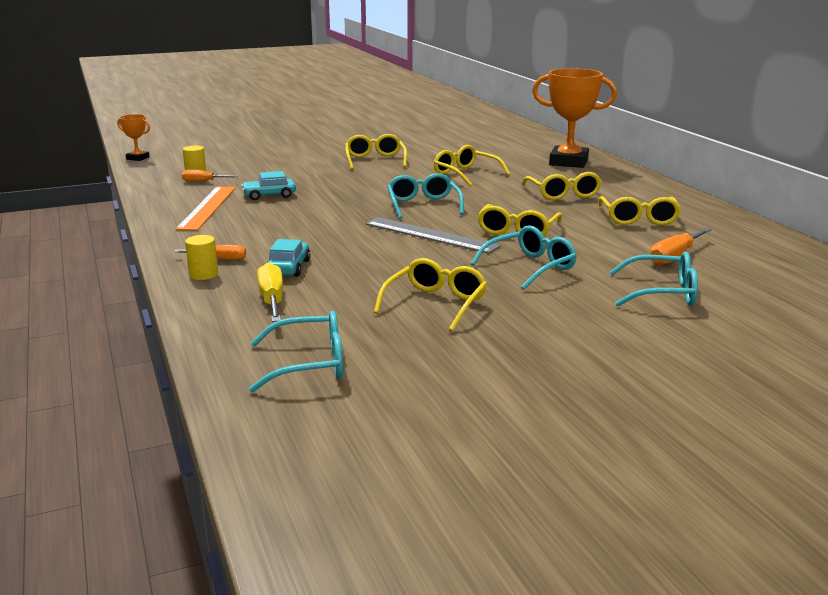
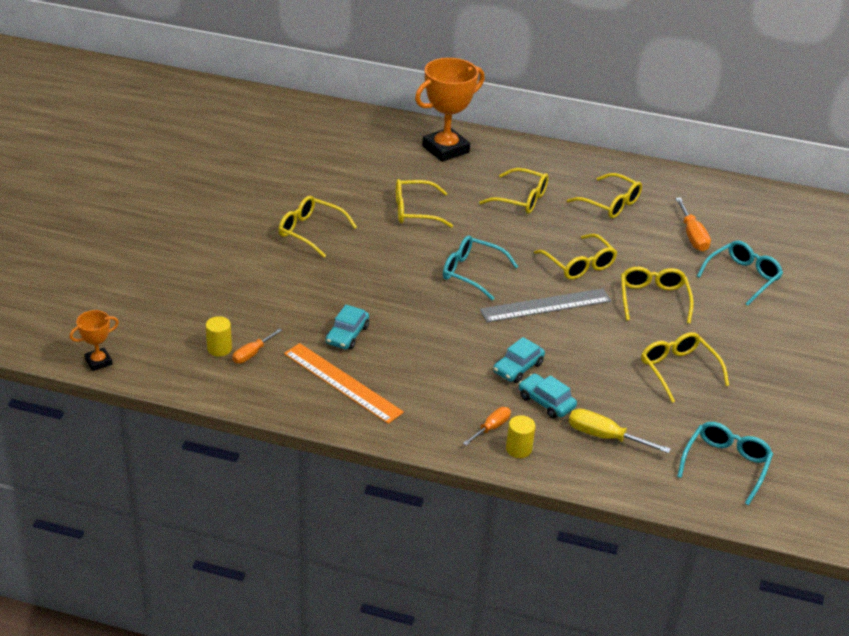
camera: 55 degrees left, 15 degrees up
(321, 247) = (518, 368): none -> turquoise car
(530, 267) = (653, 299): turquoise glasses -> yellow glasses

